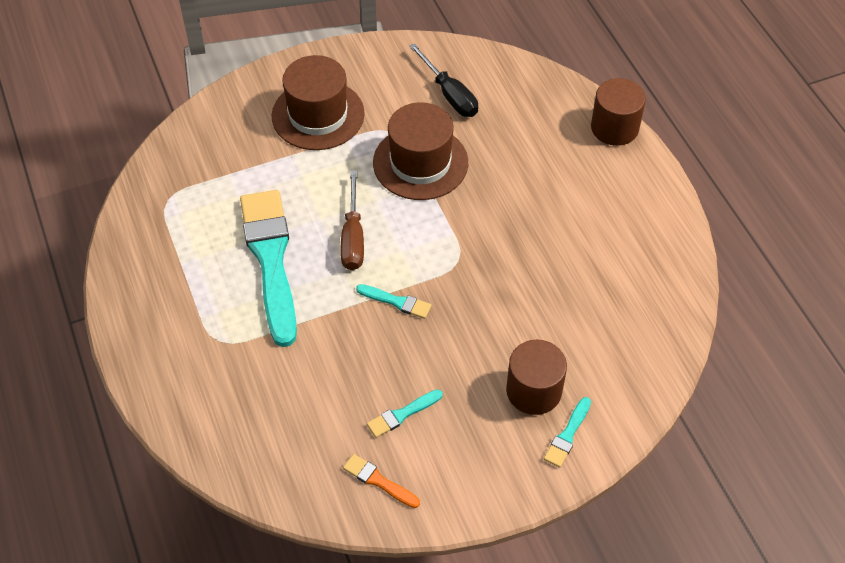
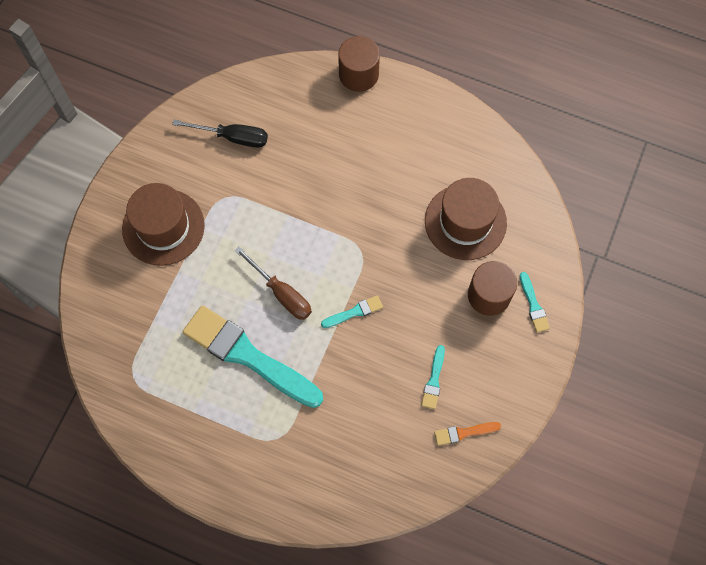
camera: 45 degrees left, 15 degrees up
(420, 163) = (267, 203): brown hat -> brown hat (465, 222)

